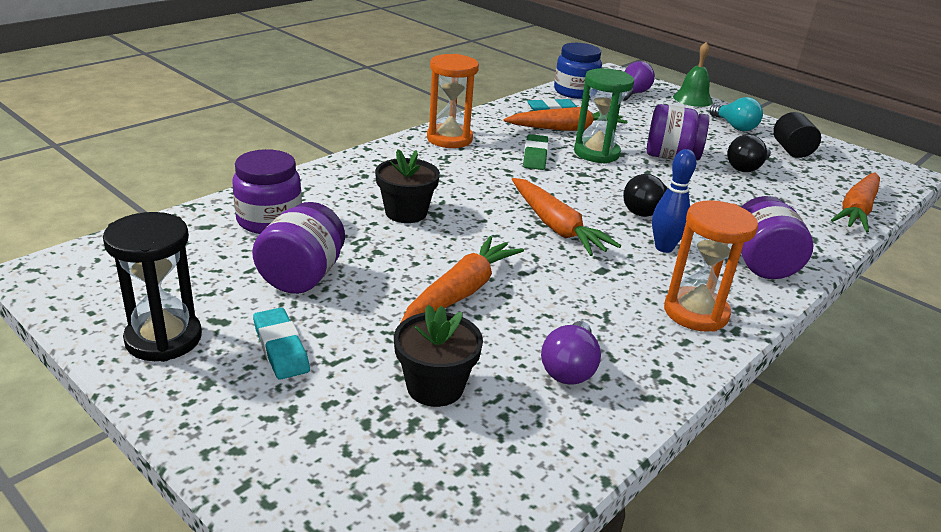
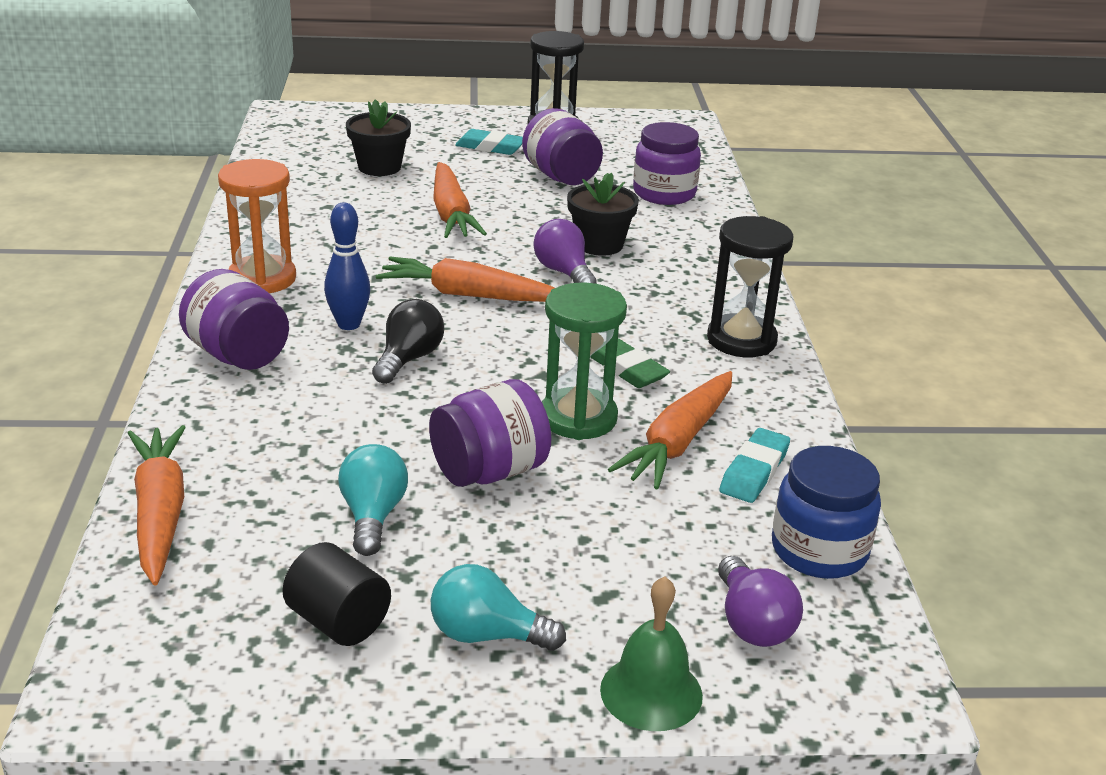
camera: 135 degrees right, 0 degrees up
(449, 139) = (741, 340): orange hourglass -> black hourglass
(569, 368) = (314, 206): purple light bulb -> purple light bulb (564, 272)
(746, 168) = (373, 516): black light bulb -> turquoise light bulb

